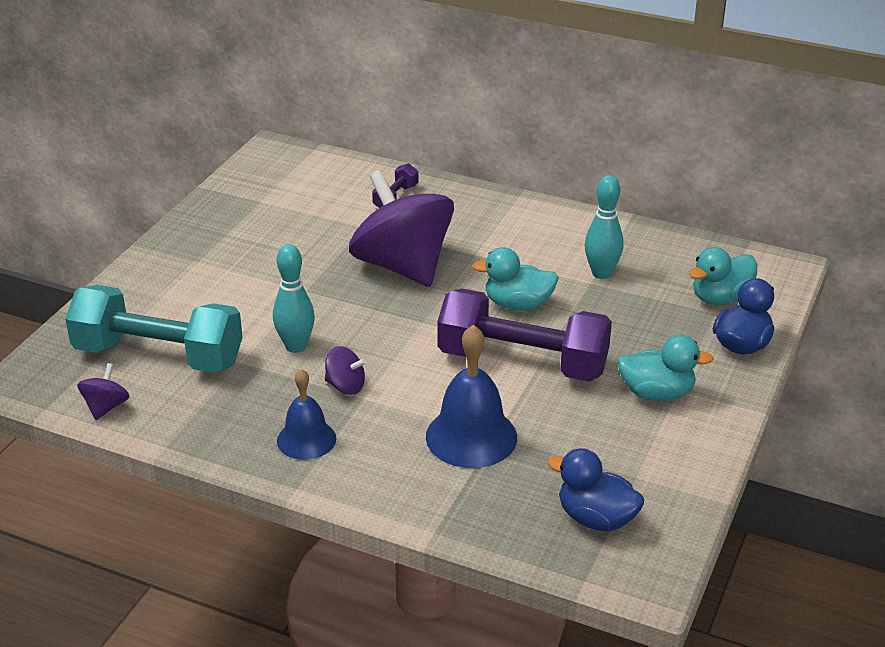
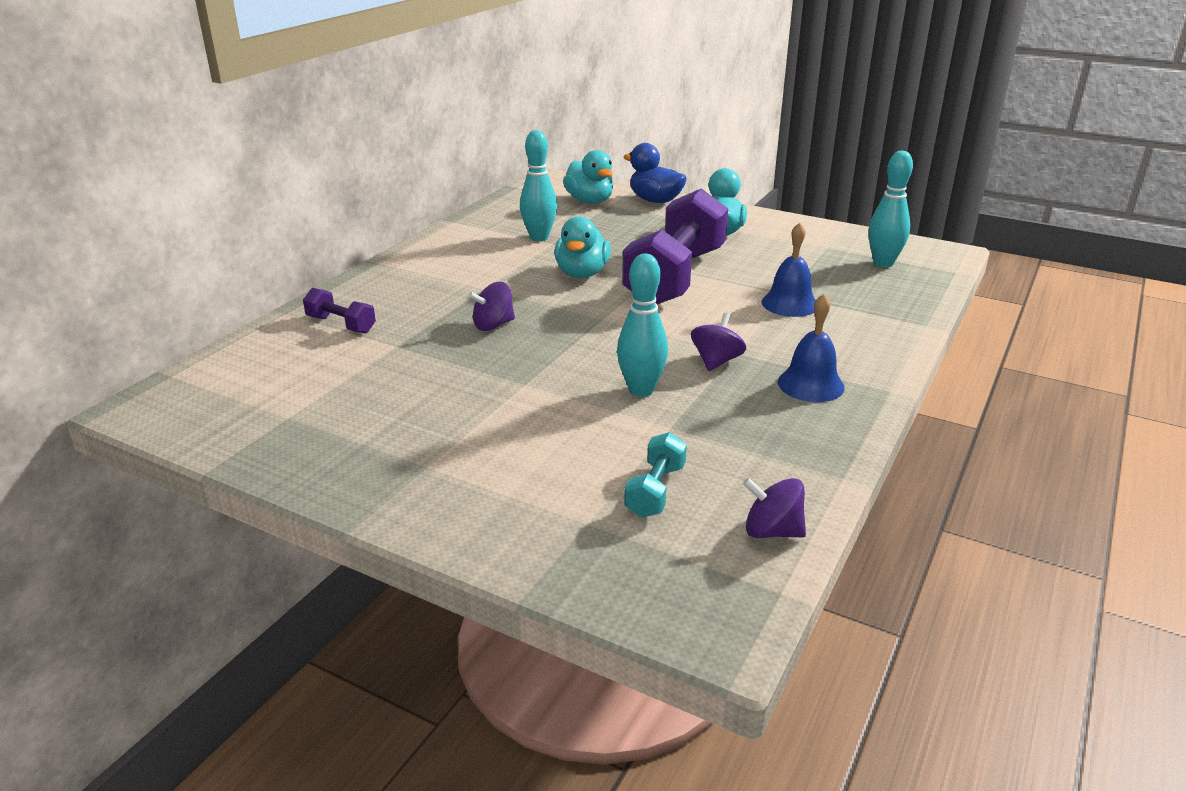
camera: 85 degrees left, 5 degrees down
(159, 356) = (655, 491): turquoise dumbbell -> turquoise dumbbell, size x0.43
(402, 266) = (493, 325): purple spinning top -> purple spinning top, size x0.40
(471, 436) = (789, 303): blue bell -> blue bell, size x0.65
(596, 519) = (883, 263): blue duck -> turquoise bowling pin

